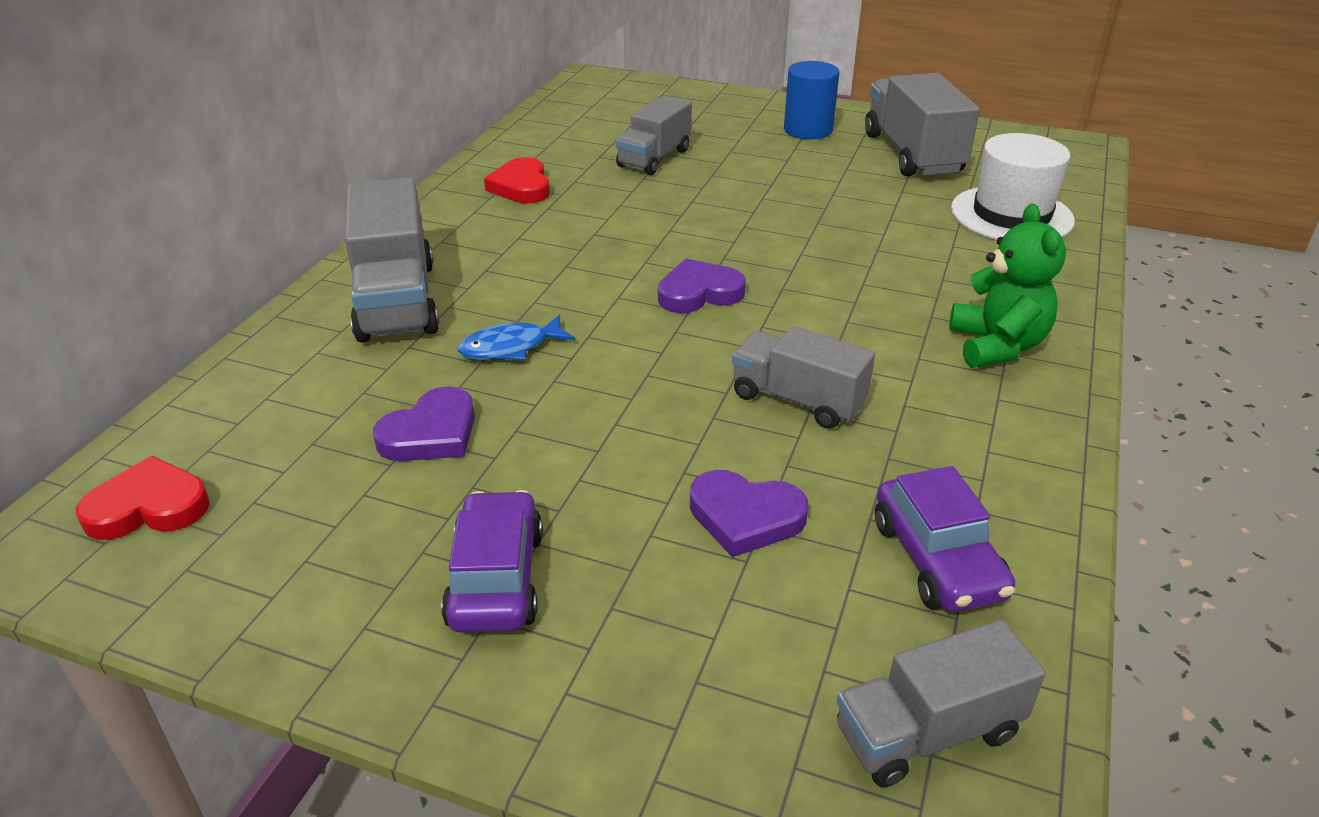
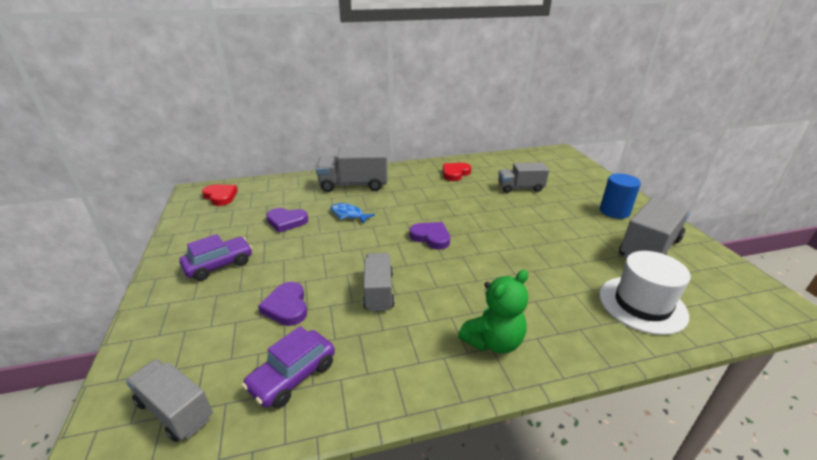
camera: 55 degrees right, 5 degrees down
(396, 301) = (354, 185): grey truck -> grey truck turned 45 degrees clockwise

